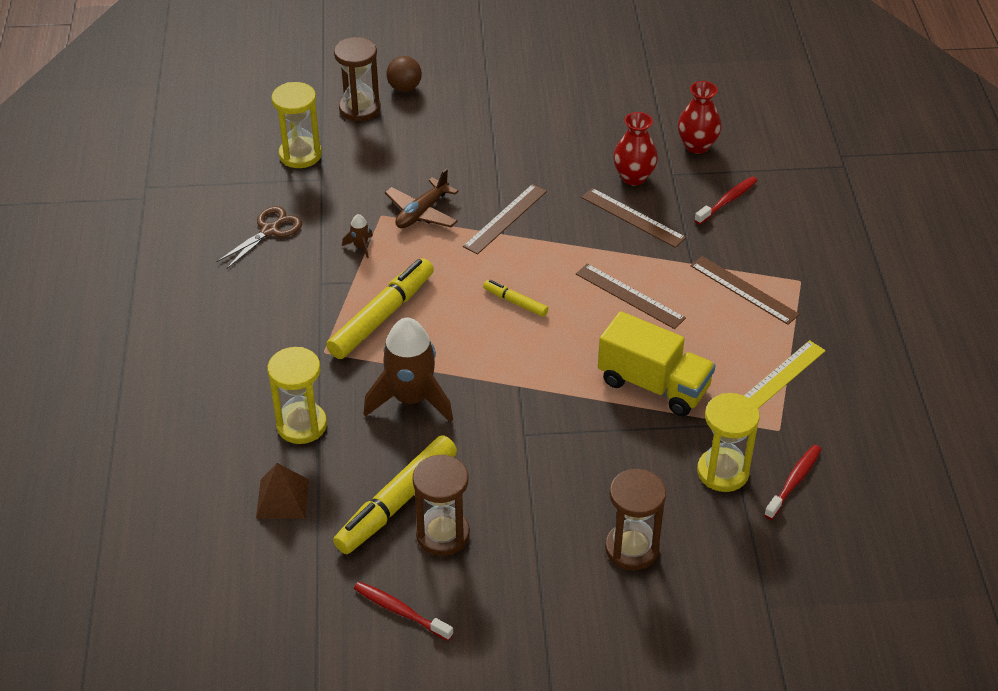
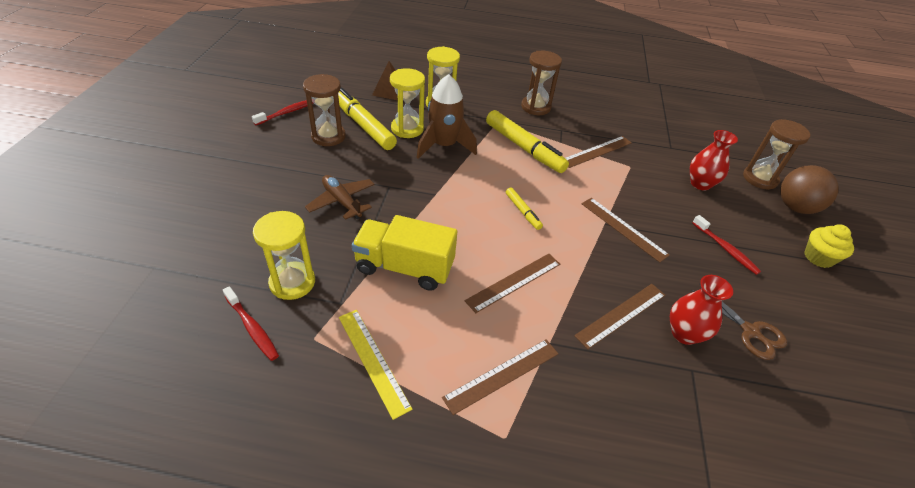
camera: 100 degrees right, 0 degrees up
(269, 230) = (616, 119): brown scissors -> brown scissors (750, 331)
(300, 155) = (698, 142): yellow hourglass -> yellow hourglass (407, 129)
(360, 246) = (596, 151): brown rocket -> brown ruler
(404, 88) = (795, 207): brown ball -> brown ball, size x1.55
(422, 212) = (632, 186): brown plane -> brown plane (342, 201)
(483, 82) = (818, 257): none -> yellow cupcake
(515, 302) = (523, 212): yellow marker -> yellow marker turned 105 degrees clockwise
(632, 548) = (259, 211): brown hourglass -> brown hourglass (535, 107)
(653, 385) = (404, 267): yellow truck -> yellow truck turned 60 degrees clockwise
(697, 146) = (746, 411): red vase -> red vase (700, 184)
(727, 201) = (646, 409): red toothbrush -> red toothbrush (725, 249)

